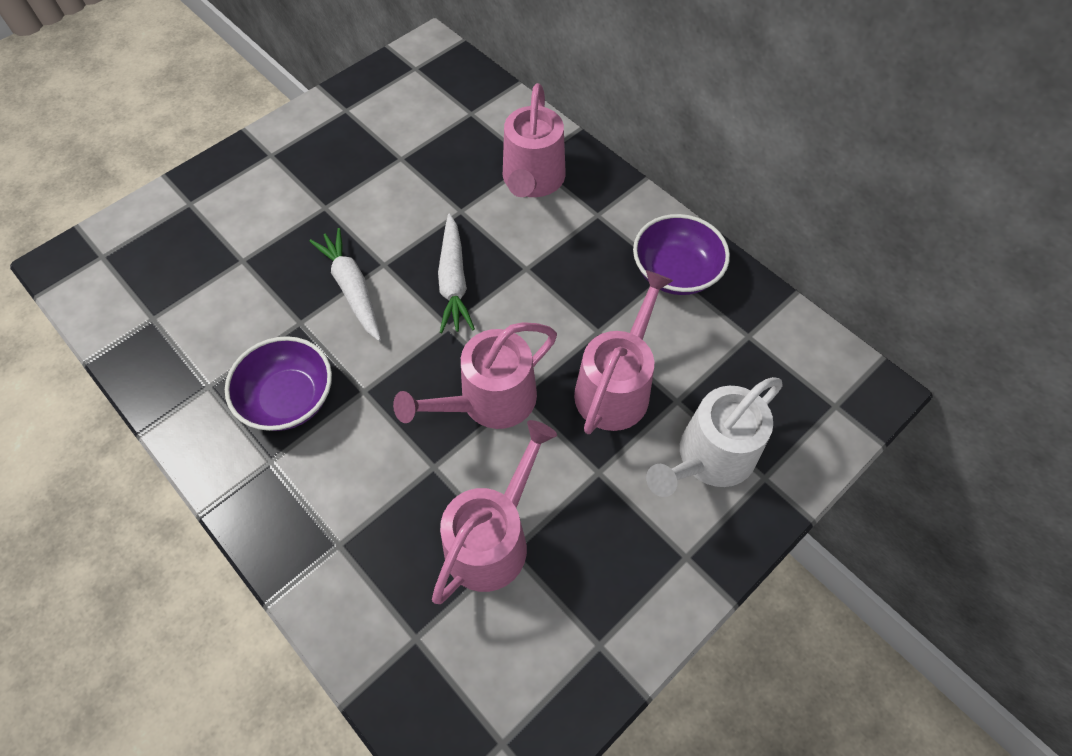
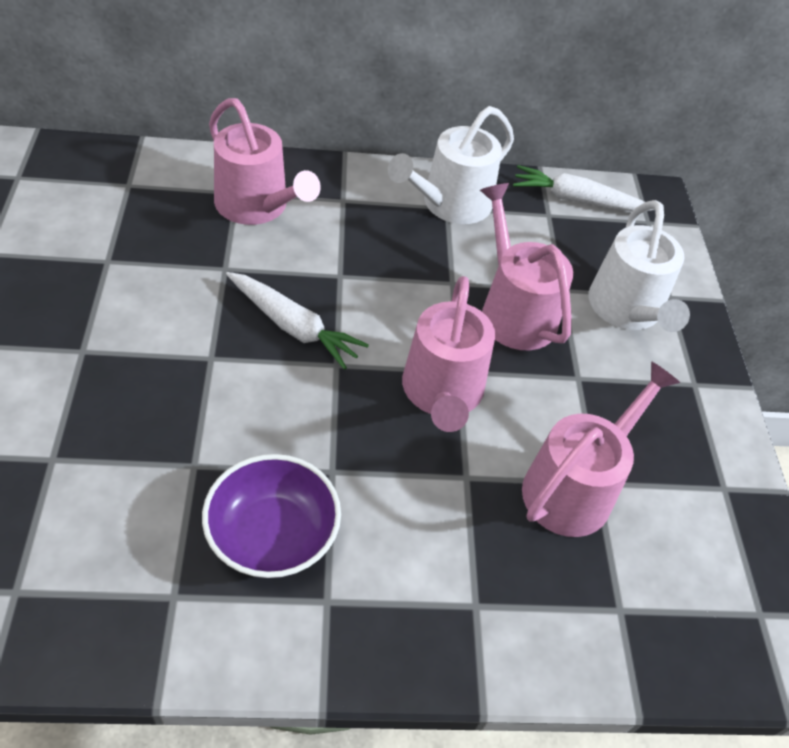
camera: 55 degrees left, 10 degrees down
(352, 289) = (208, 399): white carrot -> white carrot (577, 200)
(492, 539) = (574, 487): pink watering can -> pink watering can turned 60 degrees clockwise
(675, 272) = (450, 204): purple bowl -> white watering can

